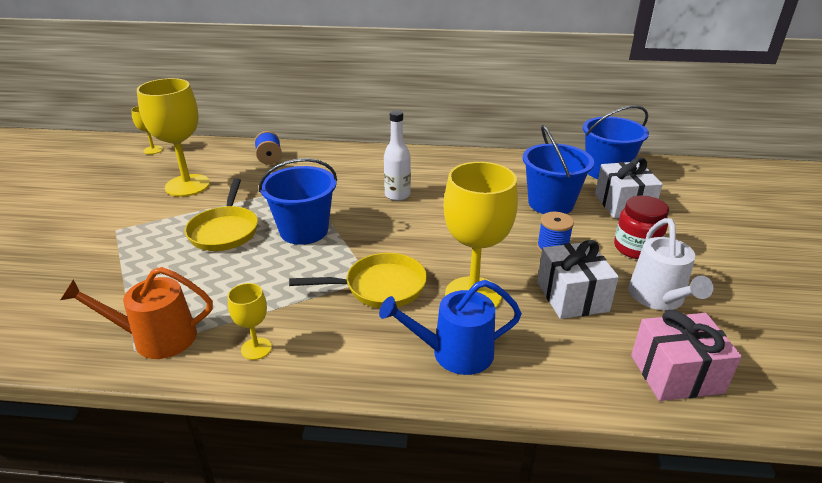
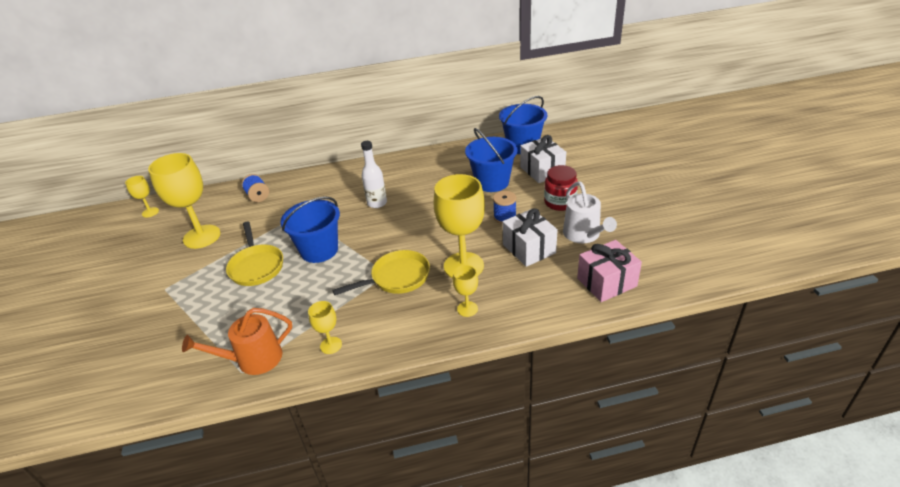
camera: 15 degrees left, 5 degrees up
(455, 353) = (467, 309): blue watering can -> yellow goblet

